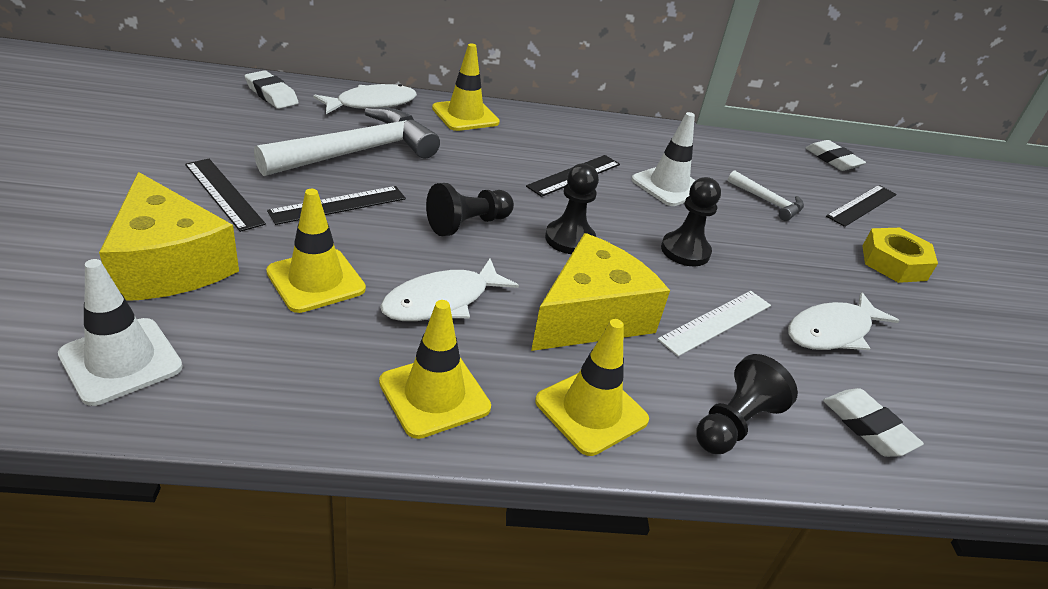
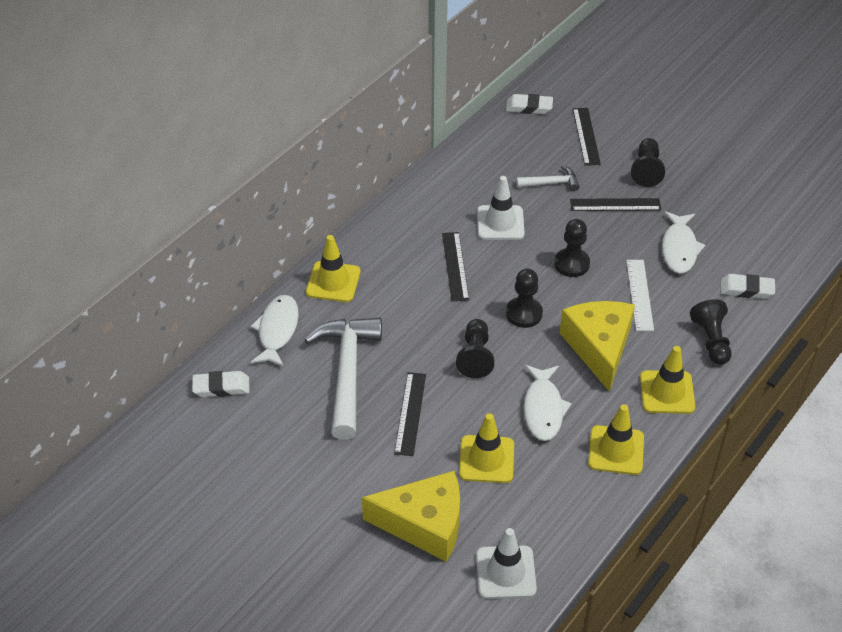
camera: 45 degrees left, 10 degrees up
(223, 193) = (356, 469): black ruler -> black ruler (615, 205)
(894, 262) = (646, 170): yellow nut -> black pawn

